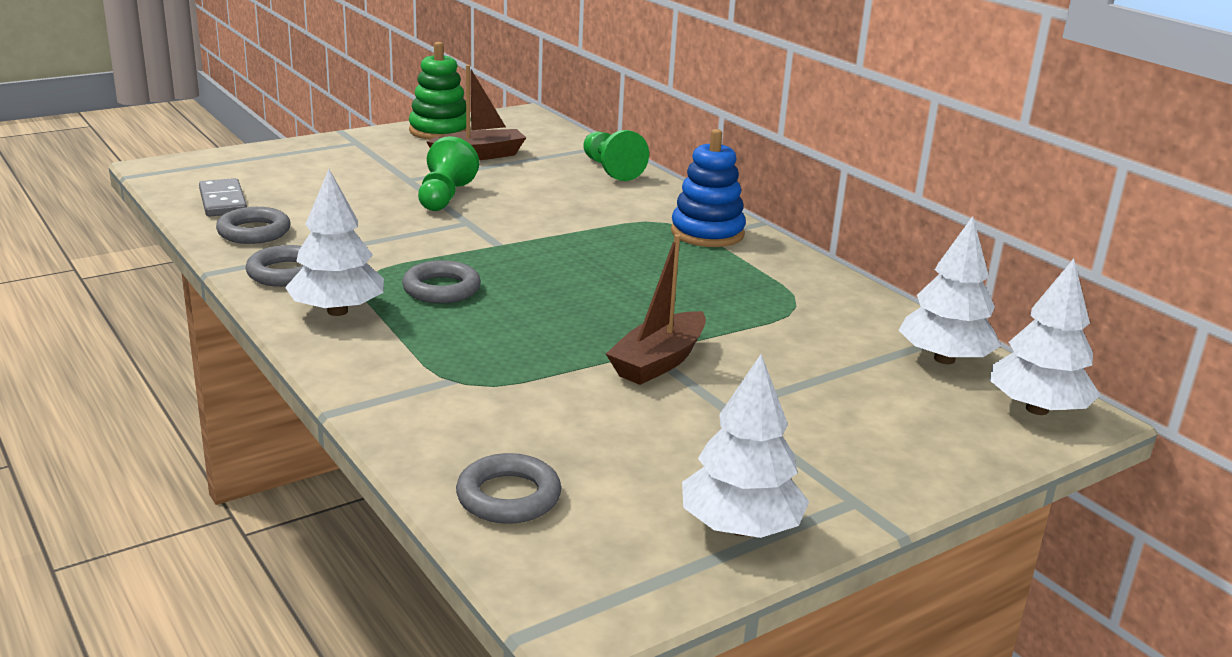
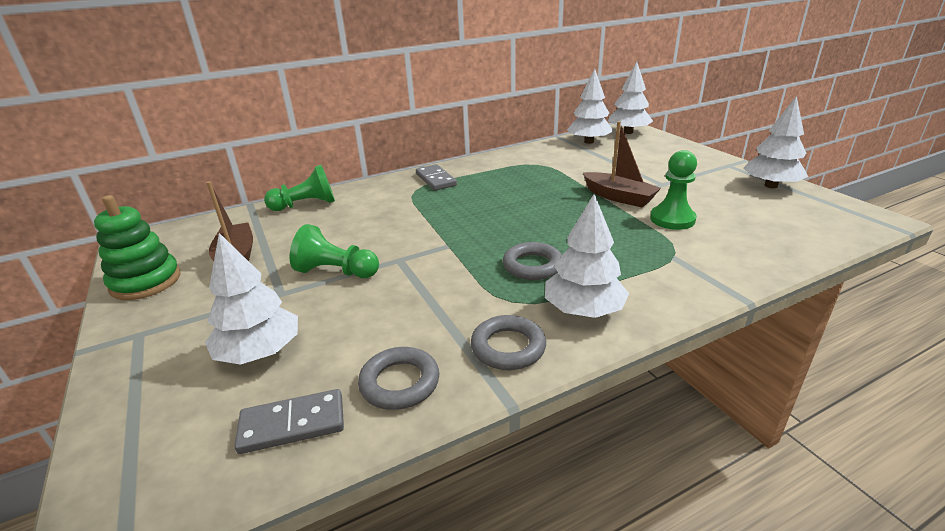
camera: 80 degrees left, 5 degrees up
(316, 182) = (260, 352): none -> white tree
(508, 497) = (795, 236): grey ring -> none
(574, 396) = (672, 219): none -> green pawn
(707, 233) = (435, 180): blue stacking toy -> grey domino

